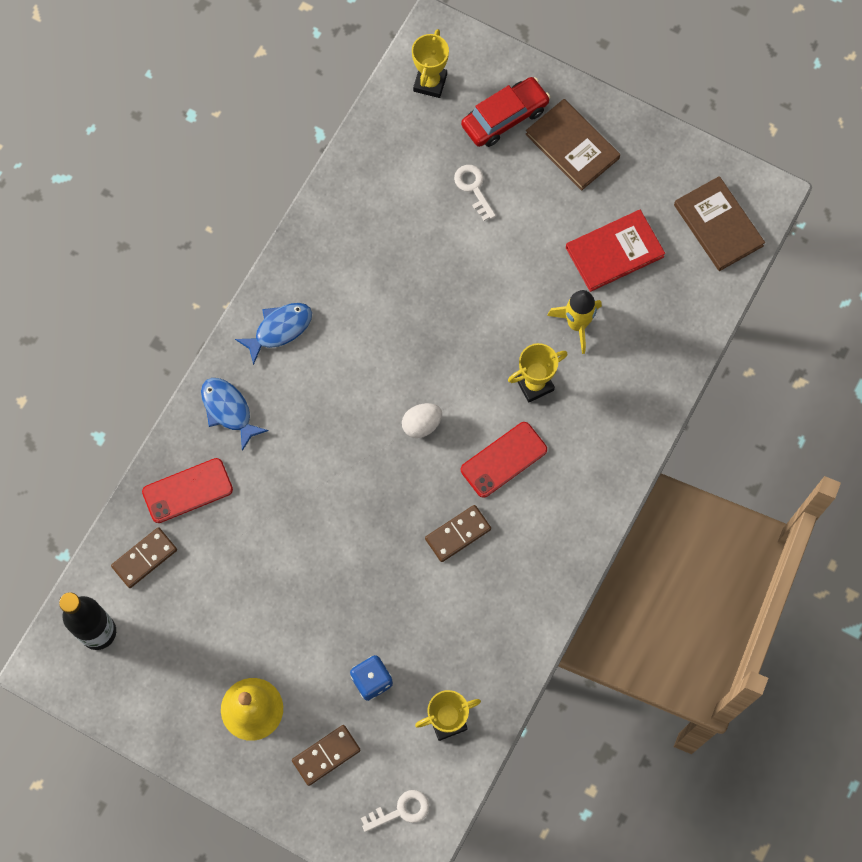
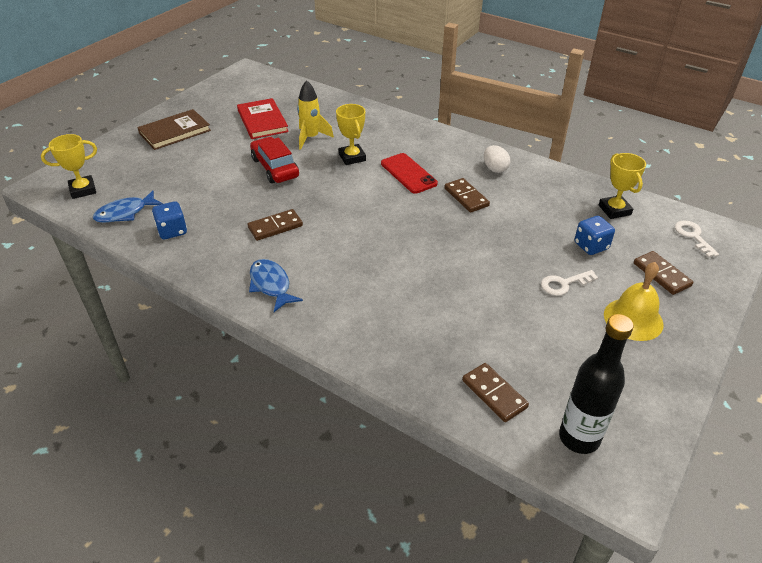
camera: 85 degrees left, 30 degrees down
(187, 491) = (422, 356): red phone -> none
(228, 410) = (343, 323): blue fish -> blue fish (125, 213)
(361, 205) = (172, 231): none -> blue dice
(378, 315) = (275, 227): none -> brown domino
(421, 424) = (375, 209): white egg -> white egg (495, 169)
(430, 83) = (83, 190): yellow trophy -> yellow trophy turned 45 degrees counterclockwise
(473, 188) = (186, 174): white key -> white key (564, 284)
(505, 117) = (135, 158): red car -> red car (275, 168)
(718, 225) = (258, 85): brown book -> none

